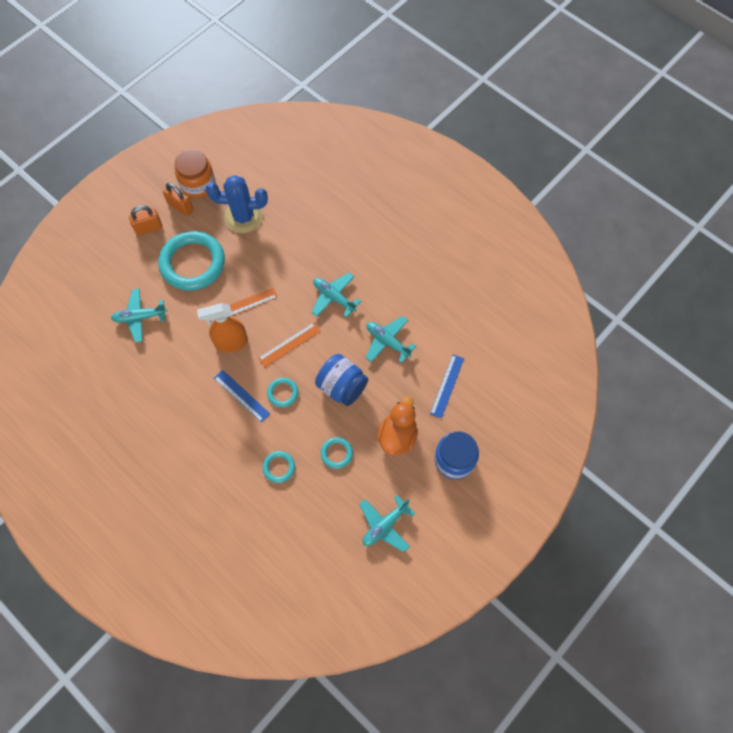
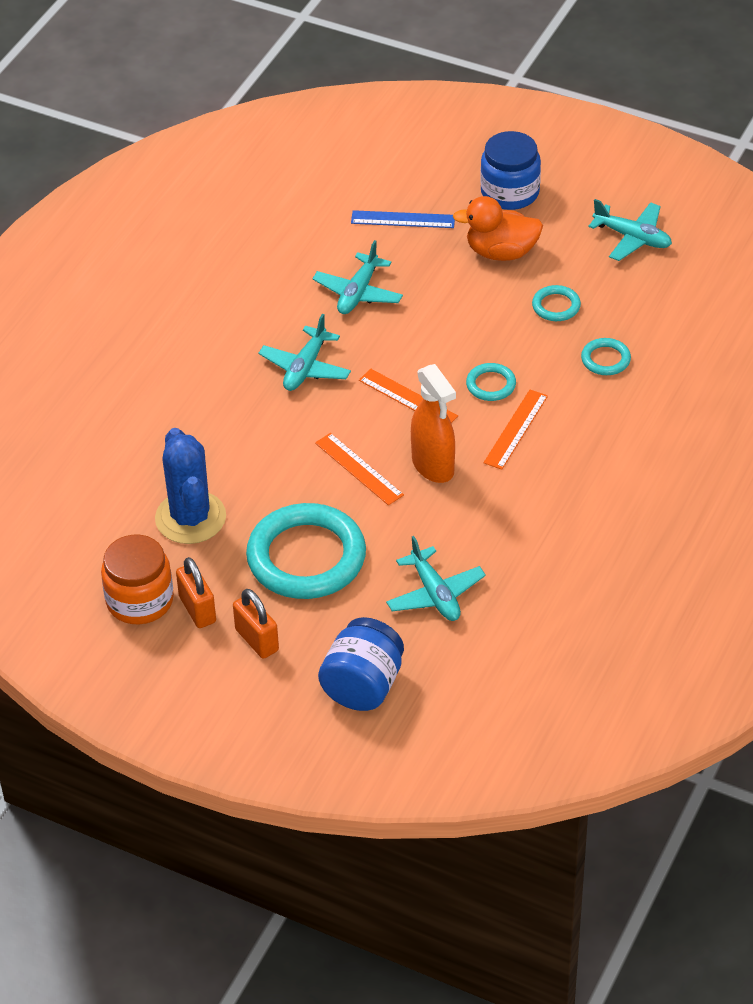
camera: 105 degrees left, 20 degrees down
(180, 207) = (197, 609): orange padlock -> orange padlock turned 45 degrees counterclockwise
(241, 395) = (515, 429): blue ruler -> orange ruler
(342, 387) = (452, 324): blue jar -> blue jar (363, 686)

